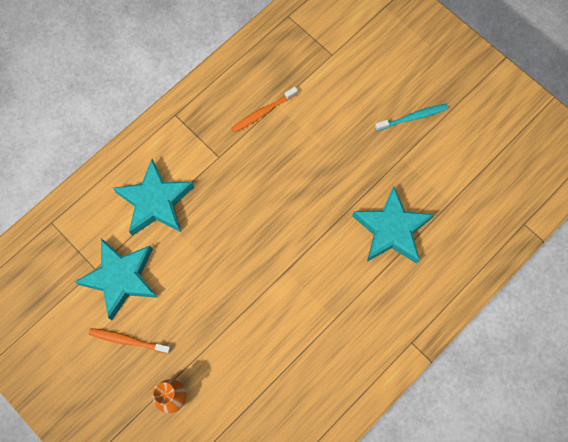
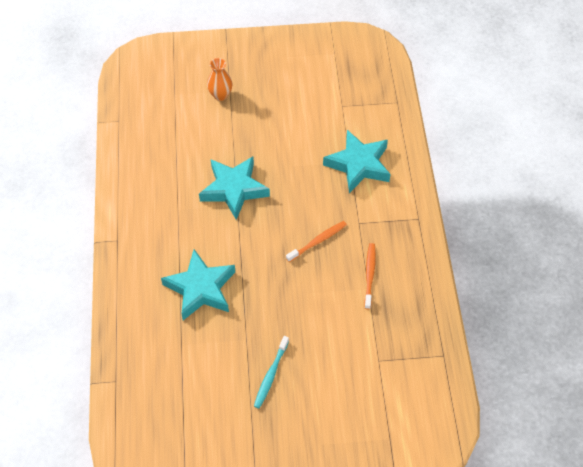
camera: 130 degrees right, 15 degrees down
(121, 278) = (322, 115): turquoise star -> turquoise star (234, 189)
(128, 340) = (277, 95): orange toothbrush -> orange toothbrush (317, 241)

